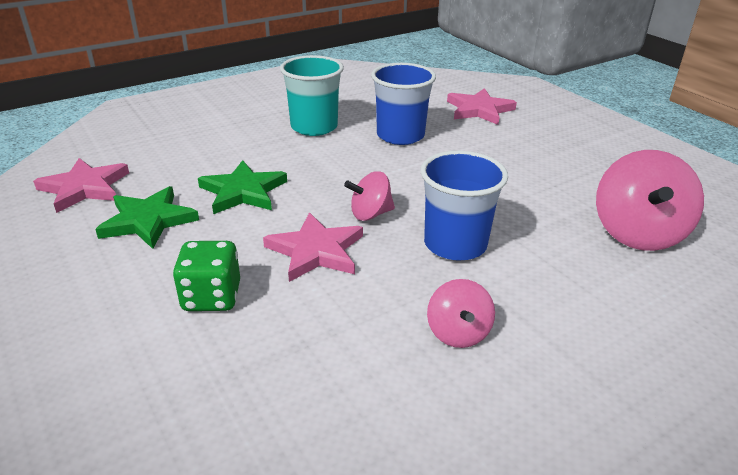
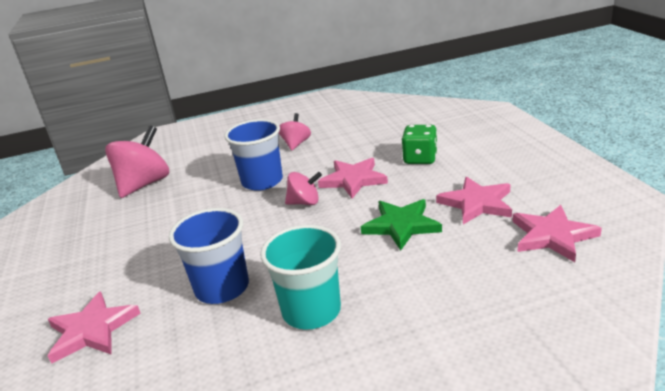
camera: 160 degrees left, 5 degrees down
(148, 221) = (477, 203): green star -> pink star

